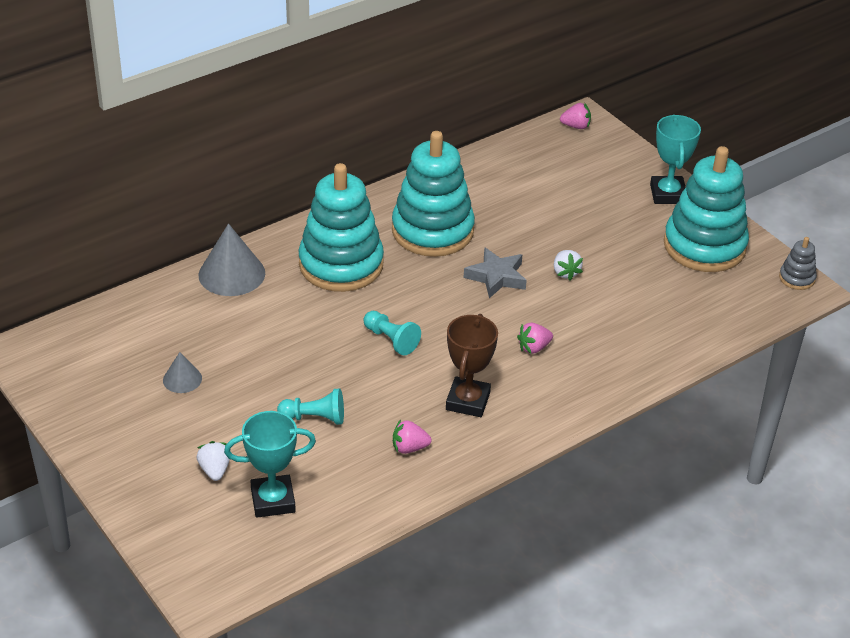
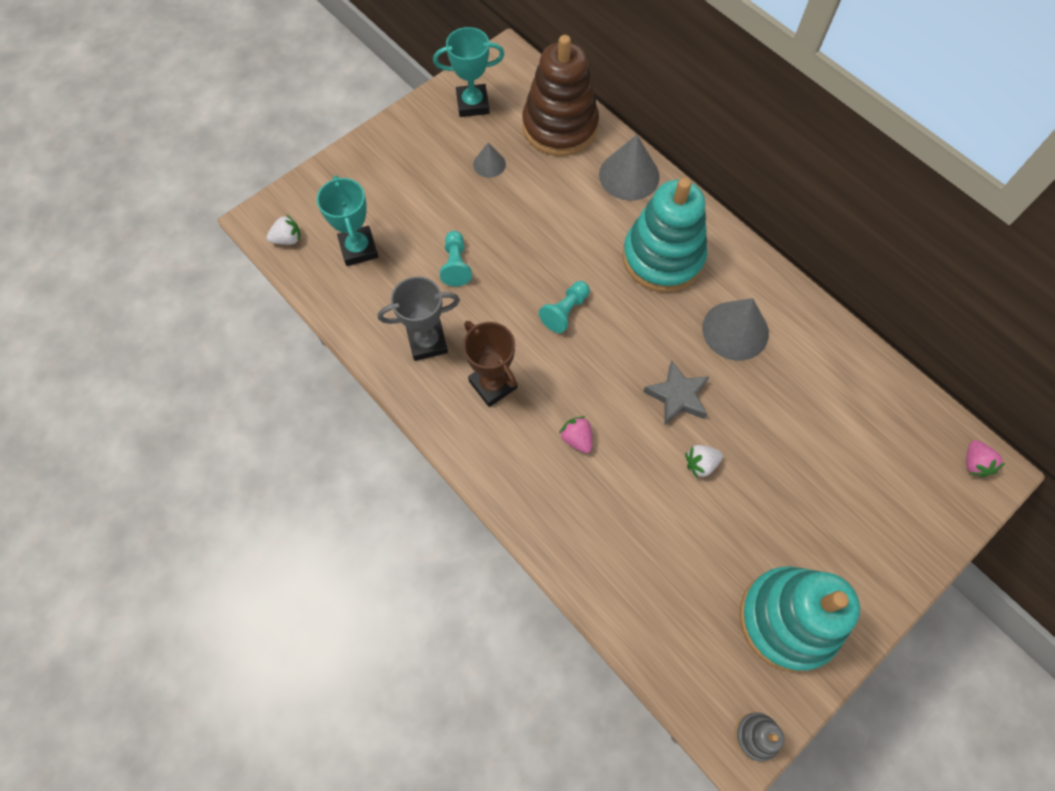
camera: 85 degrees right, 25 degrees up
(147, 317) = (560, 126): none -> brown stacking toy
(215, 470) = (388, 204): white strawberry -> white strawberry (287, 239)
(409, 448) = (427, 342): pink strawberry -> grey trophy
(432, 231) = (735, 330): turquoise stacking toy -> grey cone
(468, 401) = (493, 384): brown trophy -> brown trophy turned 45 degrees clockwise
(667, 194) = (875, 575): turquoise trophy -> turquoise trophy (472, 104)

